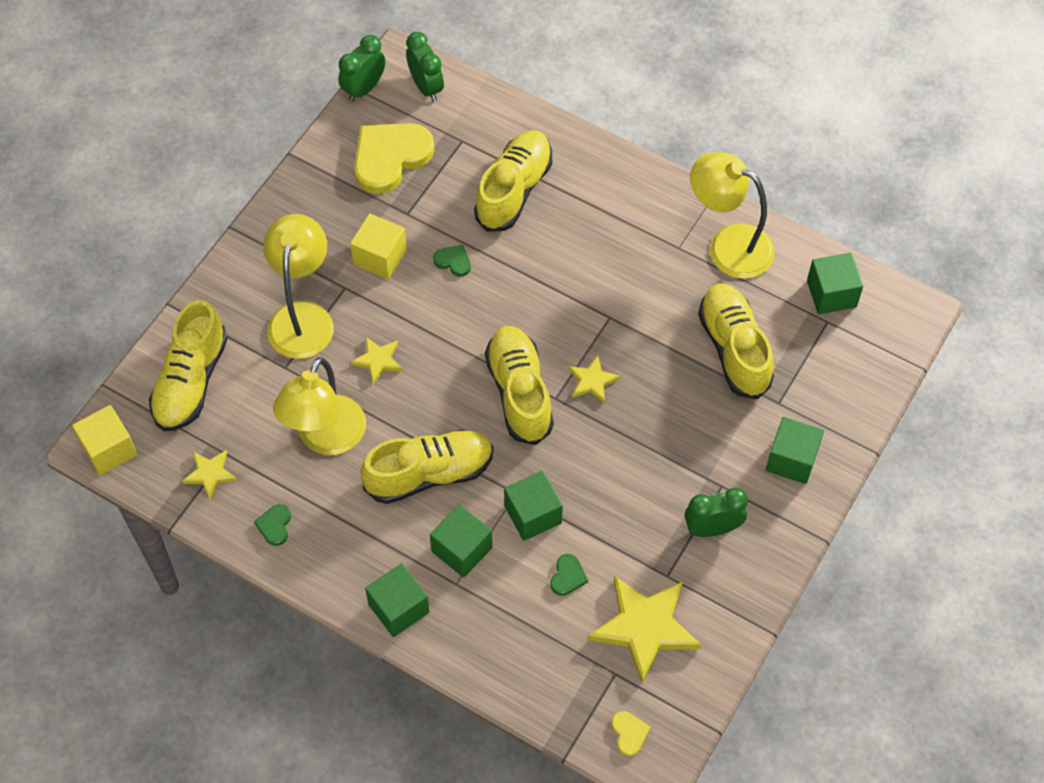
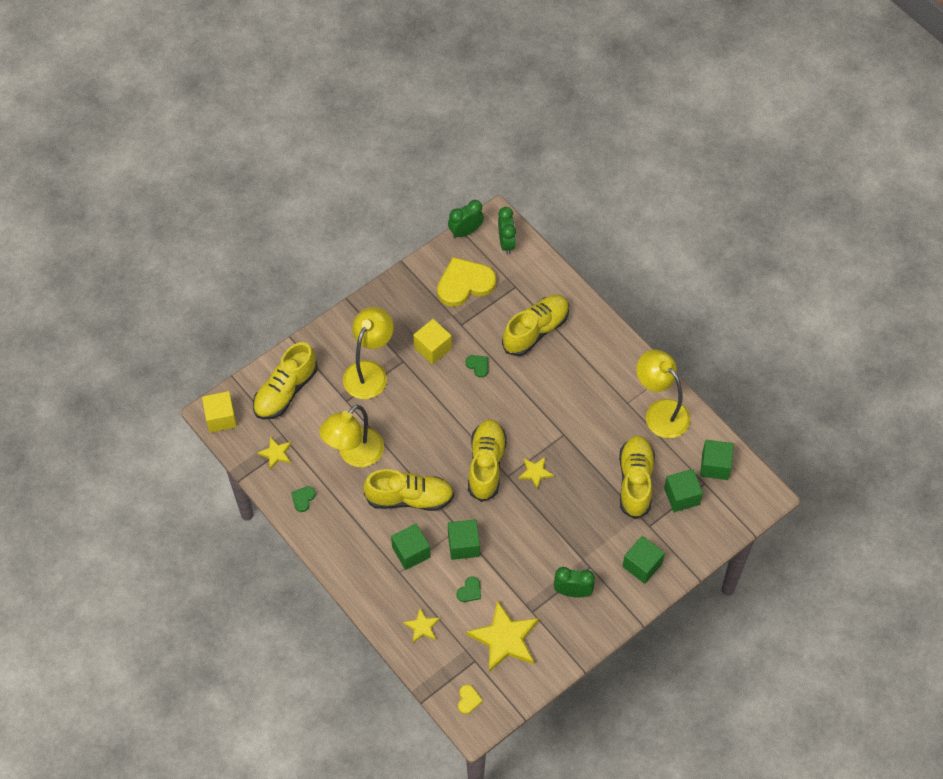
camera: 20 degrees right, 0 degrees up
(378, 360) = (405, 415): yellow star -> yellow star (422, 627)
(398, 608) = (358, 575): green cube -> green cube (681, 496)

